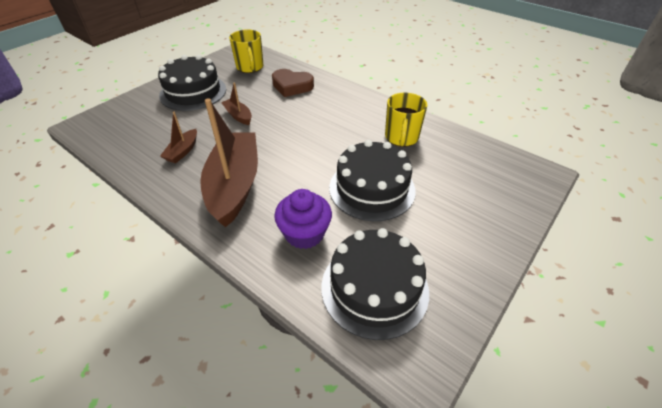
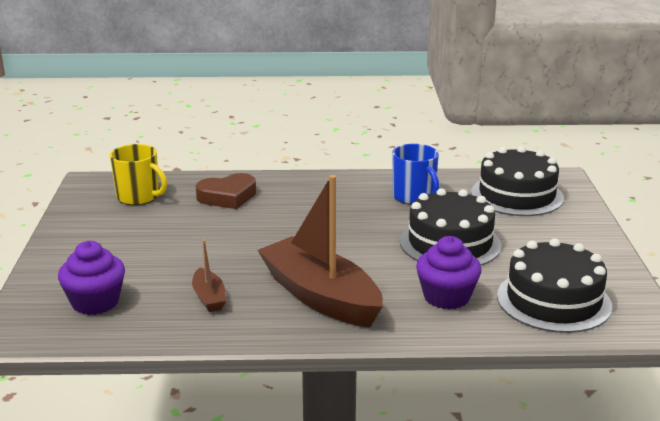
camera: 40 degrees left, 20 degrees down
(135, 124) = (95, 302): none -> purple cupcake
(193, 92) = (110, 245): black cake -> black cake (517, 195)
(238, 116) = (214, 244): brown boat -> none
(401, 137) = (414, 197): yellow mug -> blue mug

